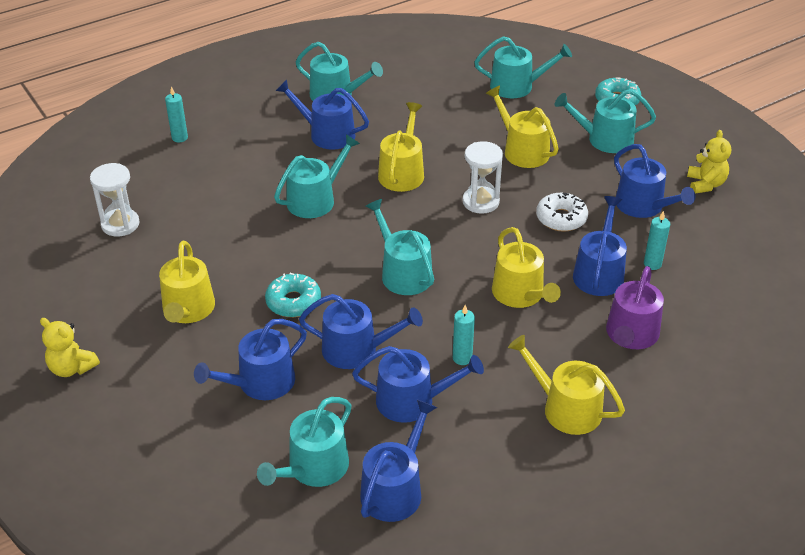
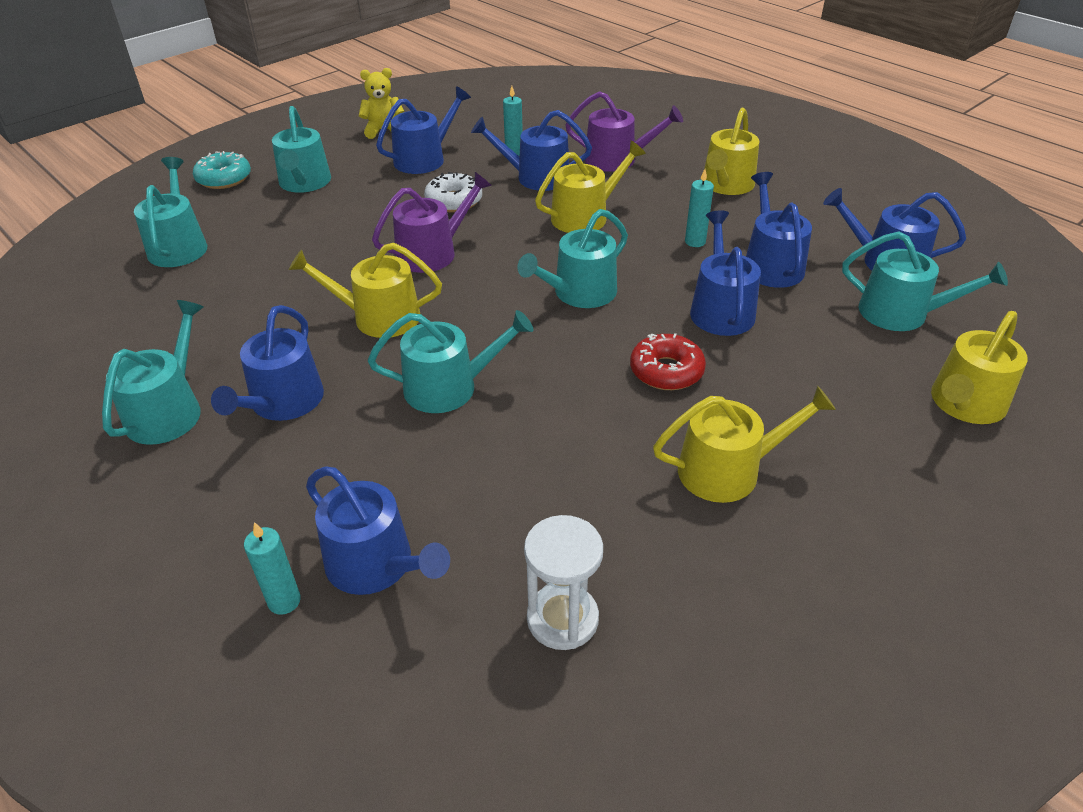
camera: 100 degrees left, 0 degrees up
(72, 368) = (911, 573): yellow teddy bear -> none
(260, 383) = (815, 373): blue watering can -> blue watering can (377, 565)
(293, 302) = (666, 371): turquoise donut -> red donut
(316, 199) = (450, 387): turquoise watering can -> turquoise watering can turned 135 degrees clockwise
(480, 202) = (433, 252): white hourglass -> purple watering can
(522, 150) = (326, 232): yellow watering can -> yellow watering can (964, 404)

